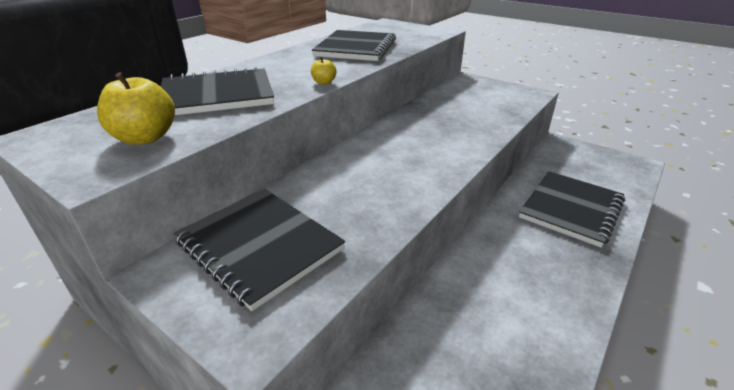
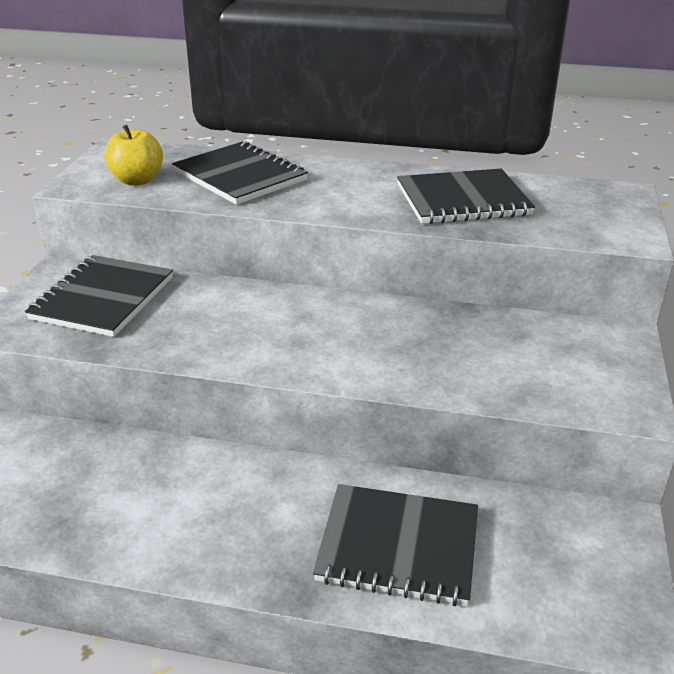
camera: 65 degrees right, 0 degrees up
(324, 83) = (317, 212): yellow apple -> none

